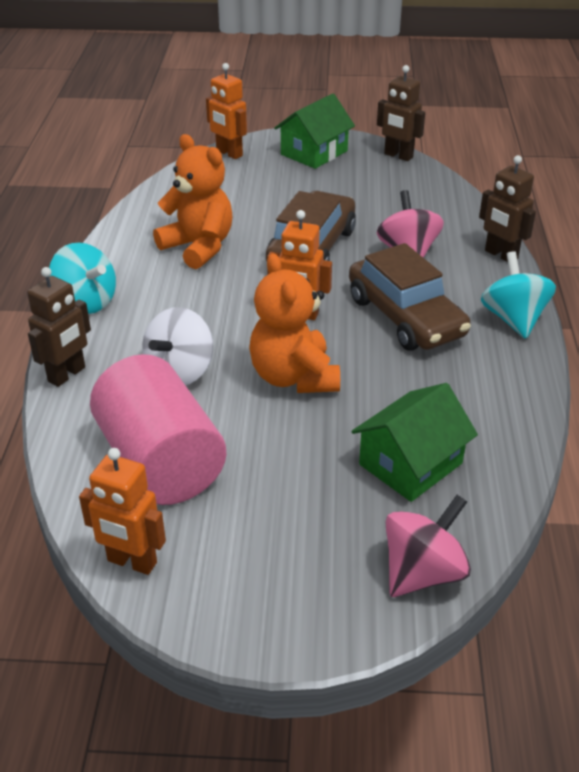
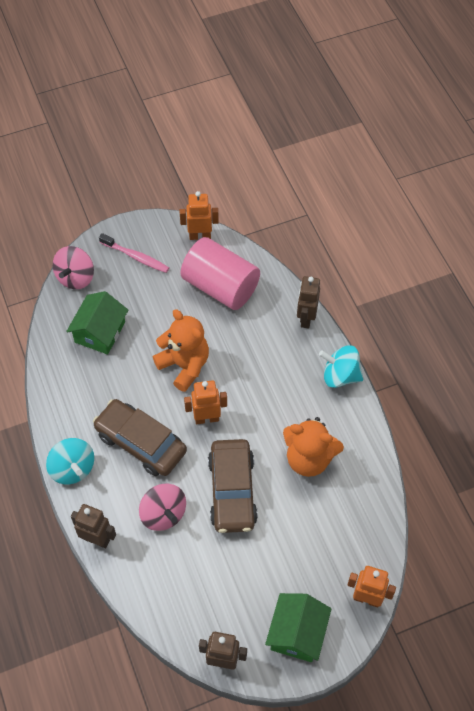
camera: 155 degrees right, 20 degrees up
(180, 371) = (248, 345): white spinning top -> none
(282, 568) = (136, 257): none -> pink toothbrush

